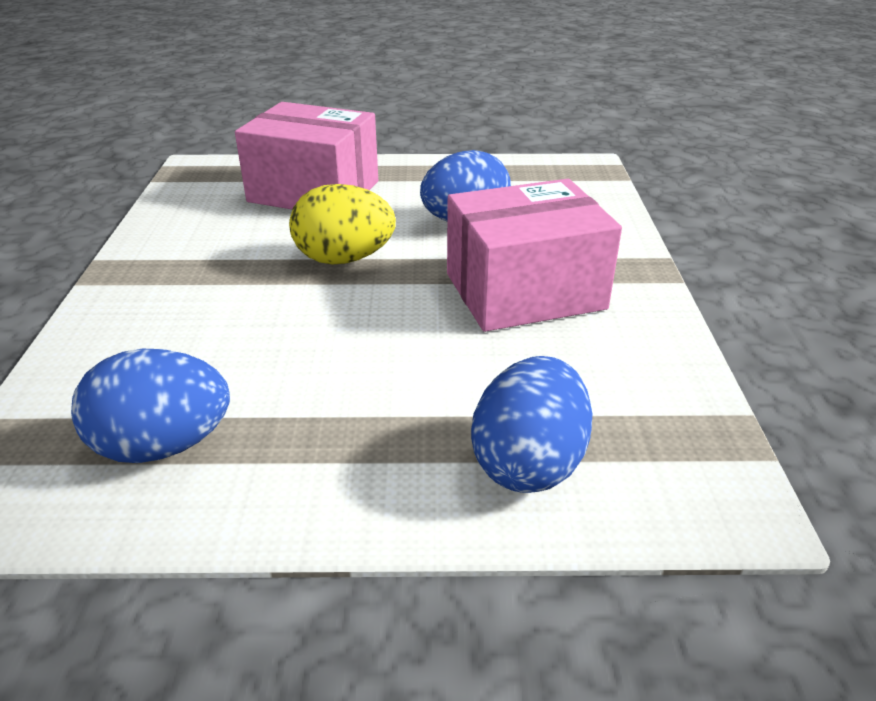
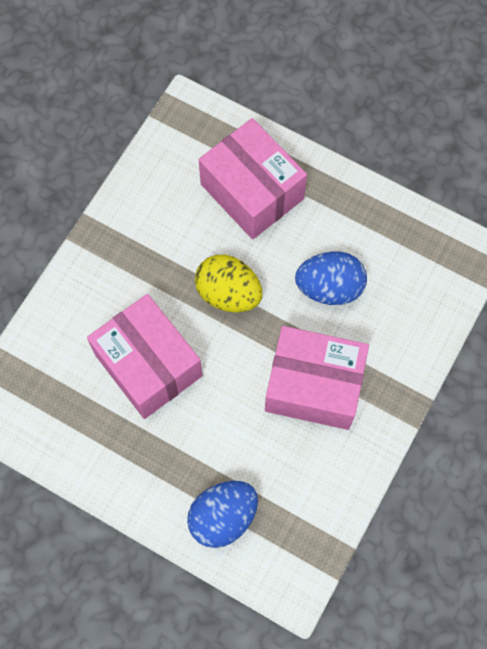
camera: 30 degrees right, 35 degrees up
(163, 446) = (70, 414): blue egg -> none
(273, 349) = (148, 365): none -> pink box

